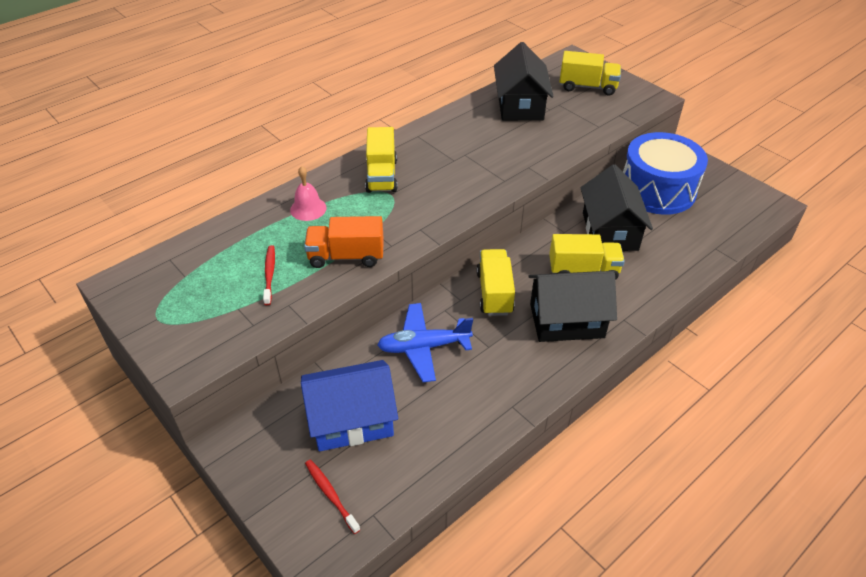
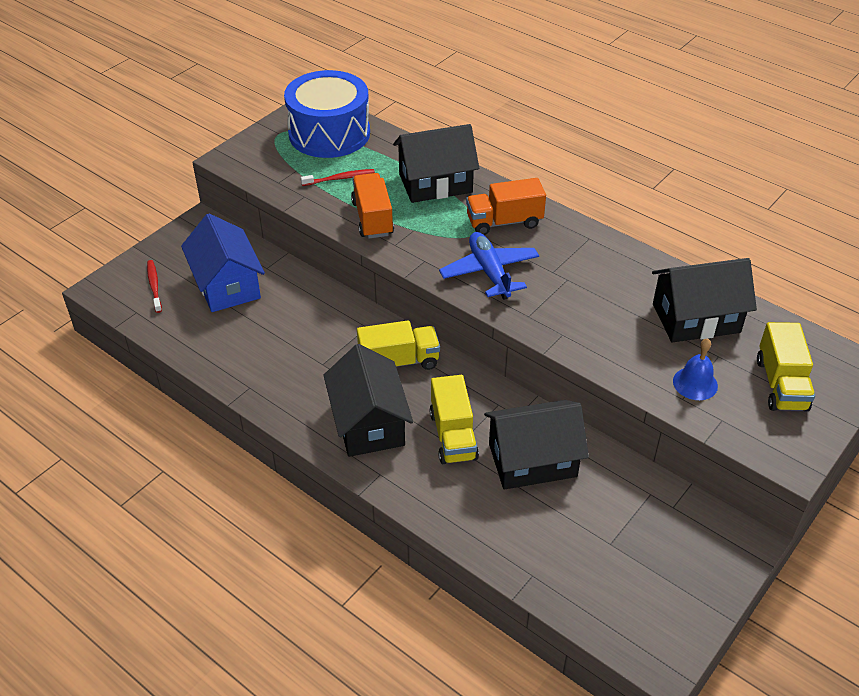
camera: 80 degrees right, 0 degrees up
(308, 209) = (435, 183): pink bell -> black house
(330, 494) = (154, 286): red toothbrush -> red toothbrush turned 60 degrees counterclockwise
(381, 176) = (504, 222): yellow truck -> orange truck
(423, 347) = (315, 318): blue plane -> blue plane (489, 272)
(585, 118) = (695, 383): none -> blue bell
(657, 190) = (639, 513): blue drum -> blue drum (329, 133)

